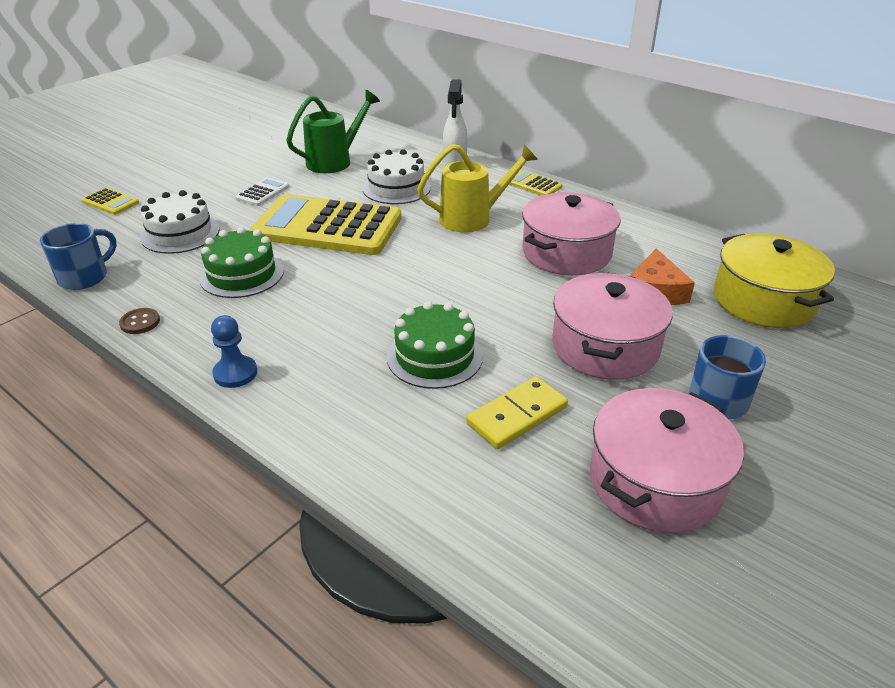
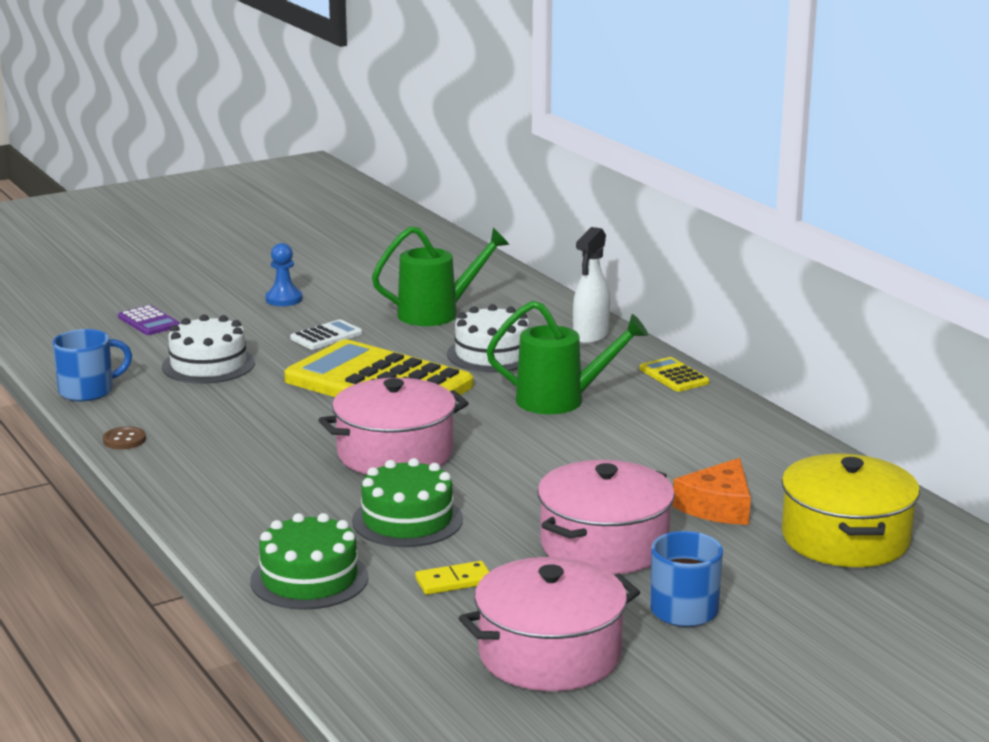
camera: 20 degrees right, 15 degrees down
(110, 202) = (148, 322): yellow calculator -> purple calculator
(235, 373) = (194, 498): blue pawn -> blue pawn (284, 299)
(242, 274) = (252, 414): green cake -> green cake (309, 579)
(473, 218) = (561, 400): yellow watering can -> green watering can
(517, 415) = (454, 581): yellow domino -> yellow domino, size x0.66
(566, 253) = (645, 453): pink pot -> pink pot (395, 453)

